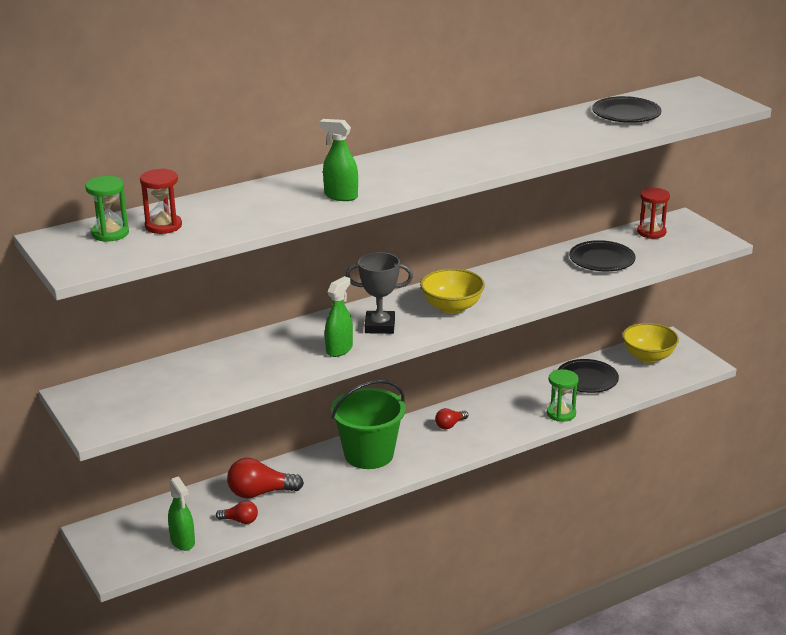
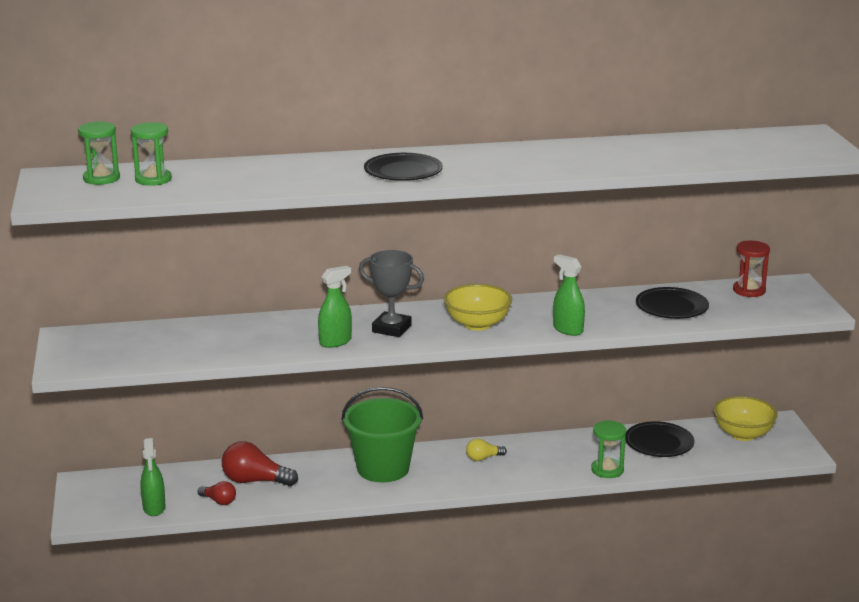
camera: 20 degrees right, 5 degrees down
(163, 226) = (153, 179): red hourglass -> green hourglass
(340, 196) = (339, 178): green spray bottle -> green spray bottle (567, 329)
(450, 425) = (483, 458): red light bulb -> yellow light bulb
(626, 114) = (705, 147): black plate -> black plate (403, 172)

